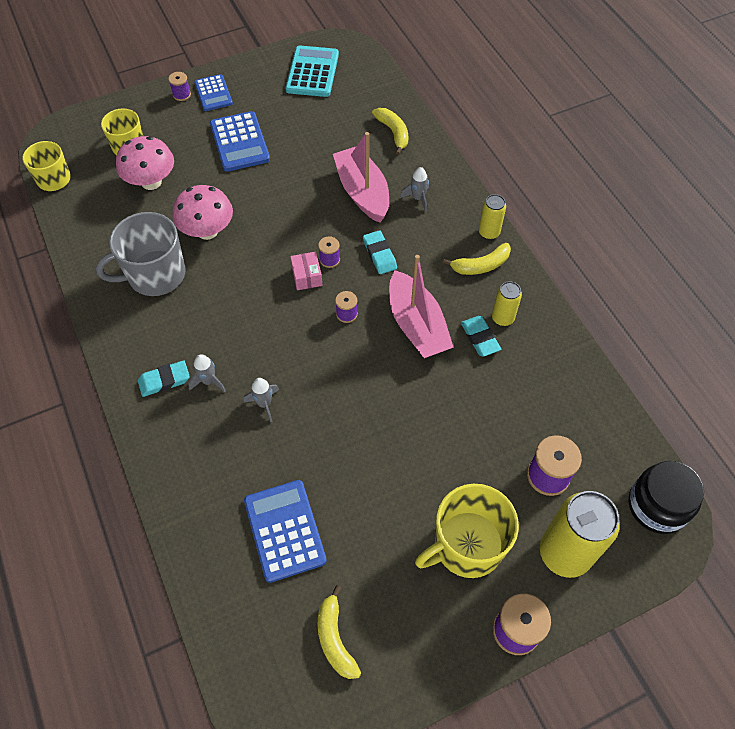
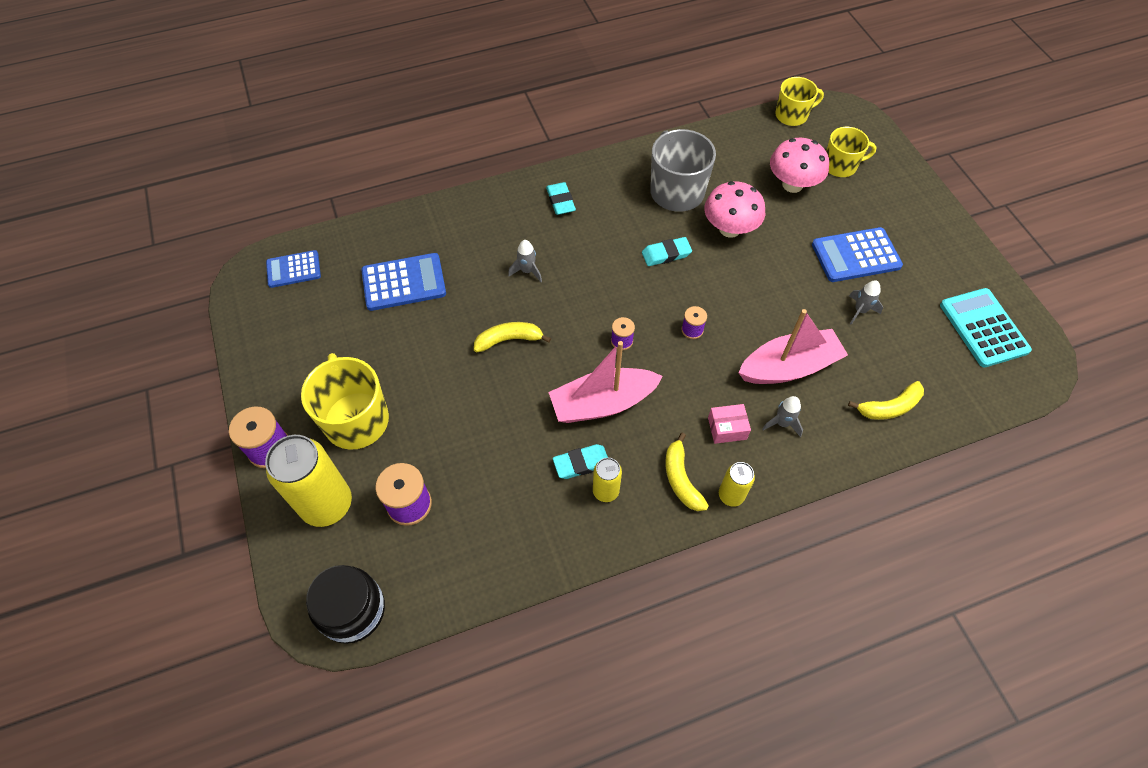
camera: 95 degrees right, 0 degrees up
(182, 95) = (922, 205): purple spool -> none
(208, 381) = (556, 231): grey rocket -> grey rocket (860, 311)
(213, 93) = (929, 232): blue calculator -> blue calculator (293, 269)
(307, 276) = (670, 309): pink box -> pink box (727, 428)
(312, 72) = (983, 328): turquoise calculator -> turquoise calculator turned 120 degrees counterclockwise
(335, 639) = (305, 313): yellow banana -> yellow banana (509, 340)
(379, 254) = (698, 377): turquoise eraser -> turquoise eraser (666, 254)

